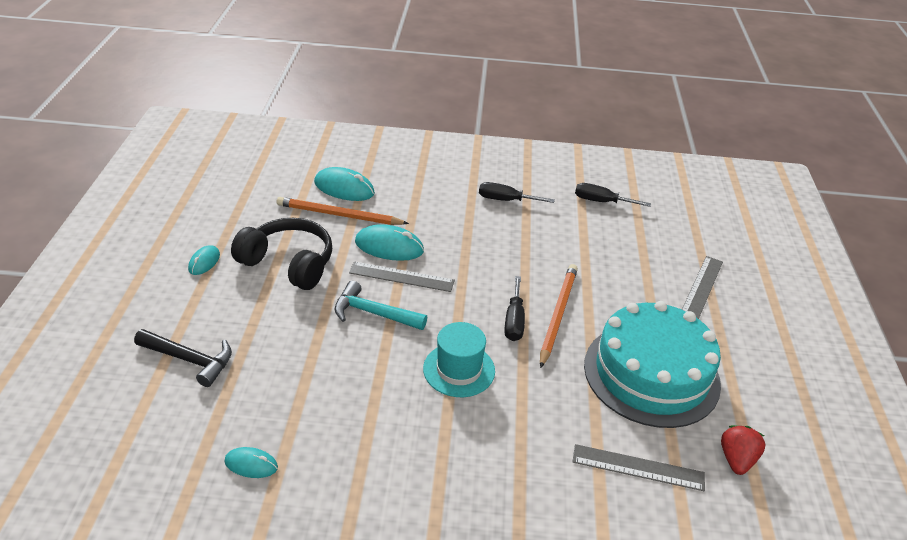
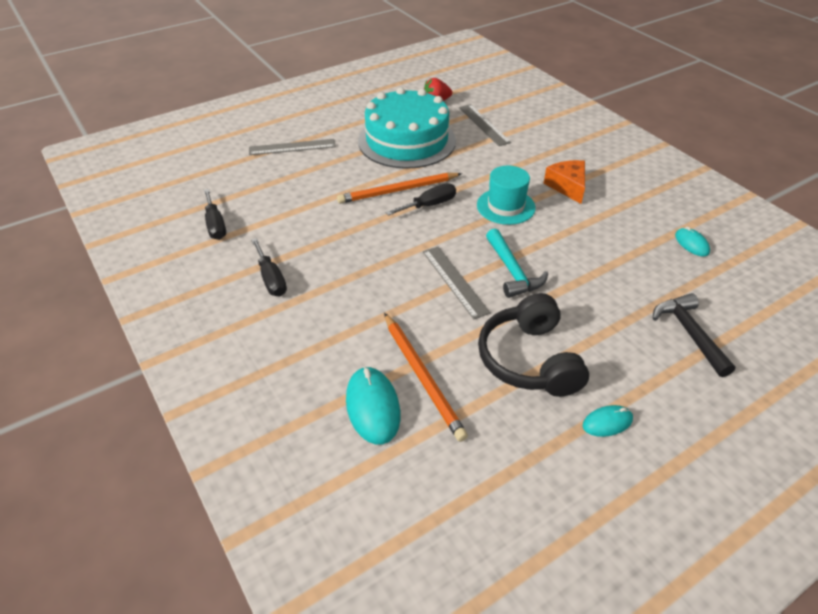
camera: 125 degrees left, 5 degrees up
(389, 246) = (427, 311): turquoise mouse -> none
(440, 444) = (567, 186): none -> orange cheese

